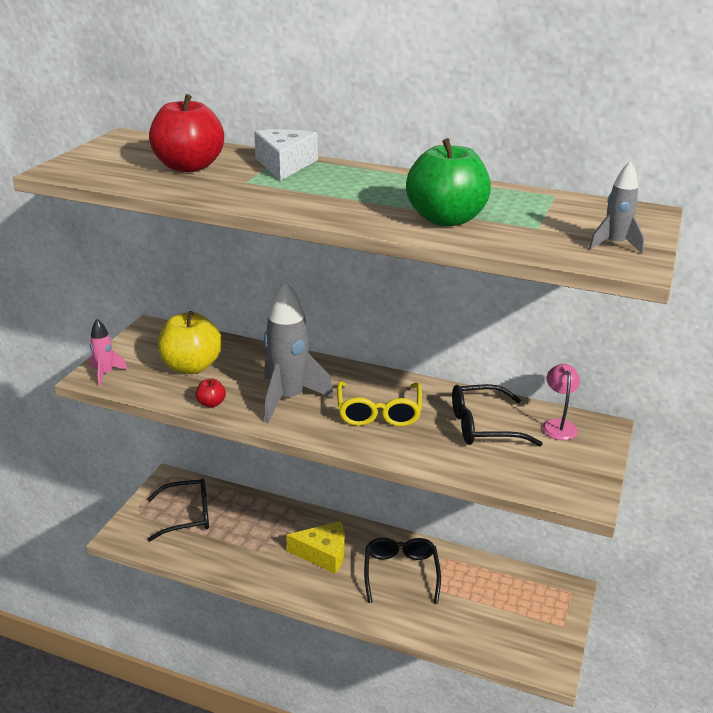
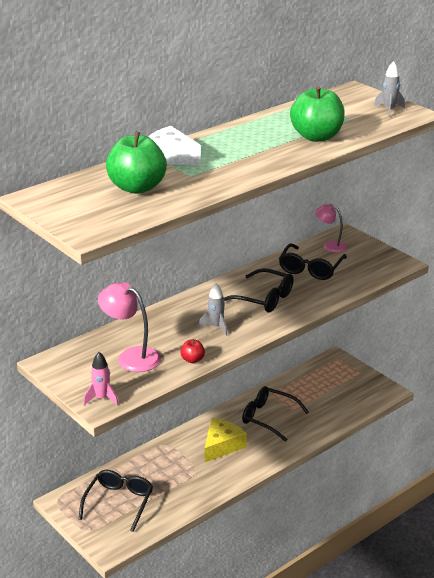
camera: 60 degrees left, 0 degrees up
(189, 167) = (137, 188): red apple -> green apple
(191, 366) = (131, 356): yellow apple -> pink lamp
(288, 398) = (216, 327): grey rocket -> grey rocket, size x0.50
(378, 413) = (264, 299): yellow glasses -> black glasses

